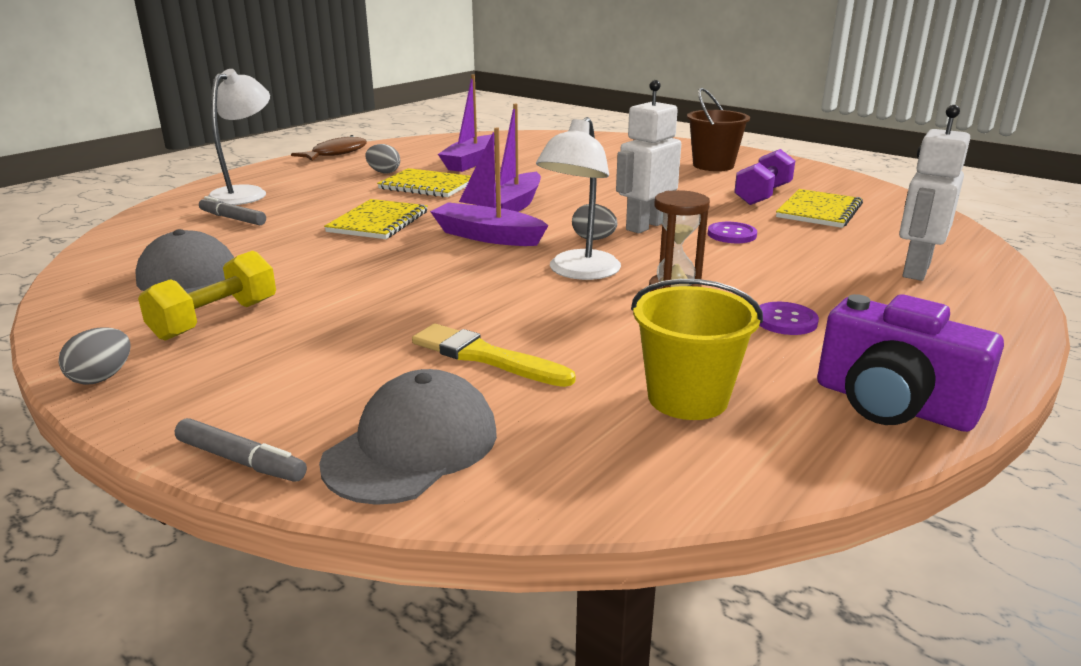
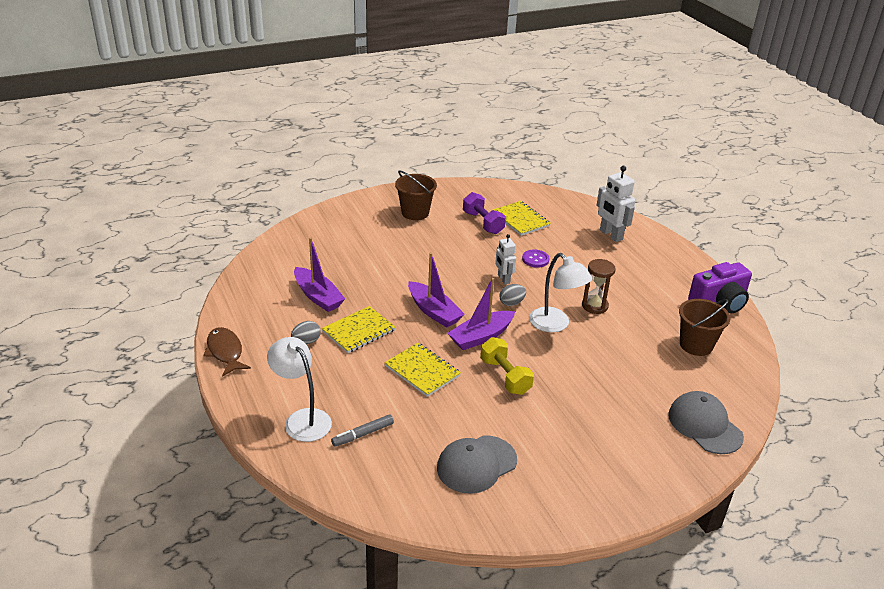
camera: 65 degrees left, 10 degrees up
(102, 377) = (599, 514): grey egg -> none
(215, 320) = (546, 465): yellow dumbbell -> yellow dumbbell (505, 376)
(241, 460) = (698, 474): grey marker -> none
(485, 357) = (636, 384): yellow brush -> none
(645, 226) = (503, 279): white robot -> white robot, size x0.63
(687, 398) = (696, 345): yellow bucket -> brown bucket
(785, 321) = (642, 292): purple button -> none

